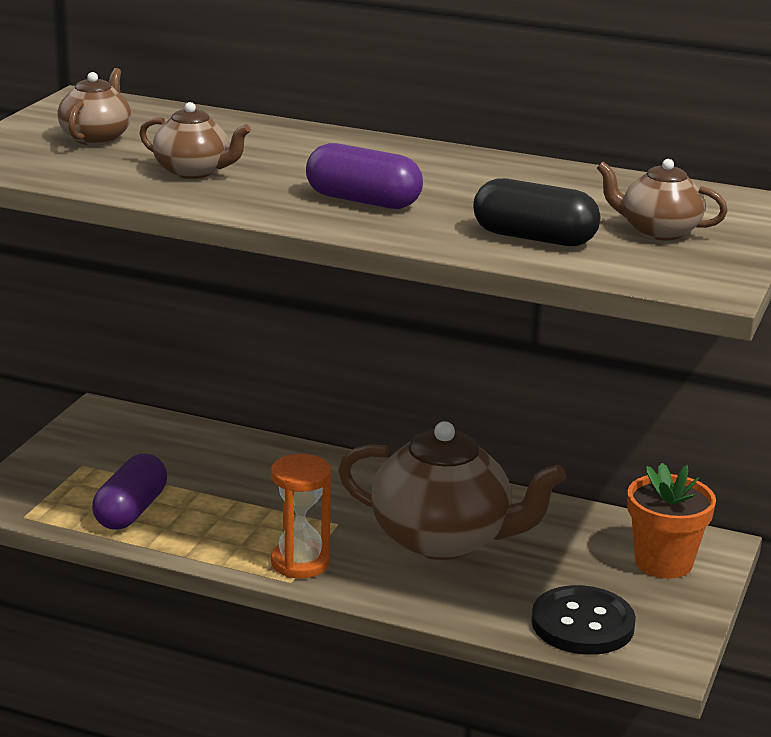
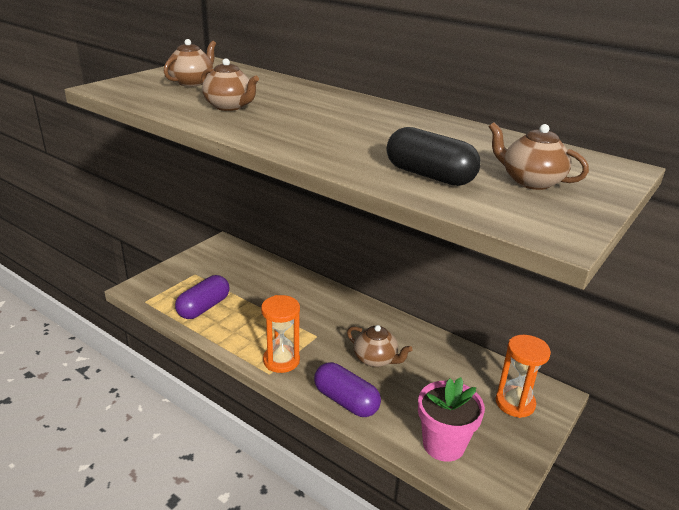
camera: 15 degrees right, 5 degrees up
(363, 201) = (323, 136): purple capsule -> purple capsule (346, 401)
(443, 540) = (376, 359): brown teapot -> brown teapot, size x0.50
(582, 624) = (443, 444): black button -> pink flower pot
(663, 562) = (515, 403): orange flower pot -> orange hourglass

